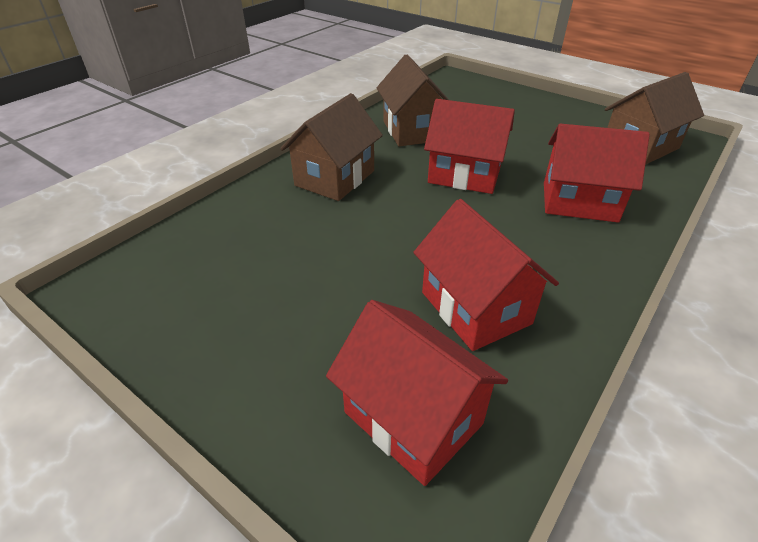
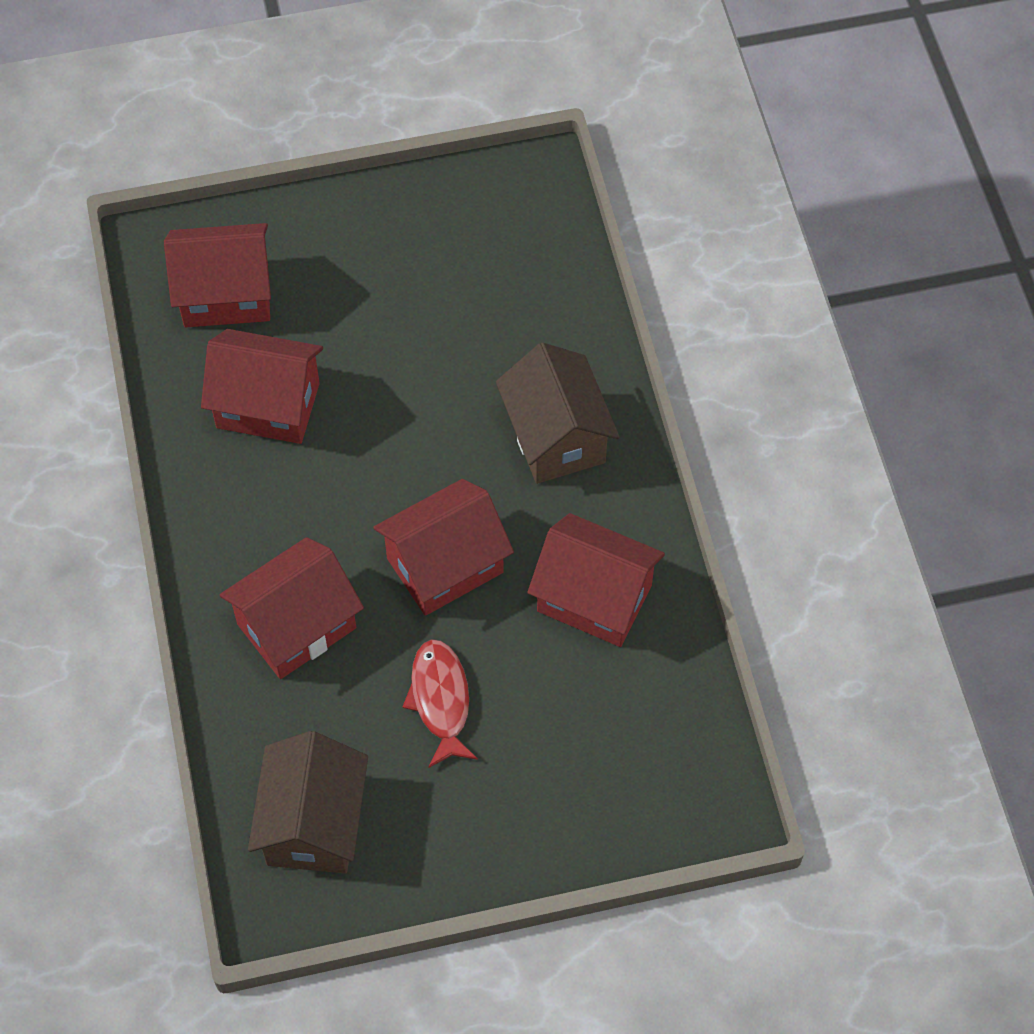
camera: 130 degrees right, 20 degrees up
(412, 131) = (594, 598): brown house -> red house
(528, 144) = (440, 700): none -> red fish

